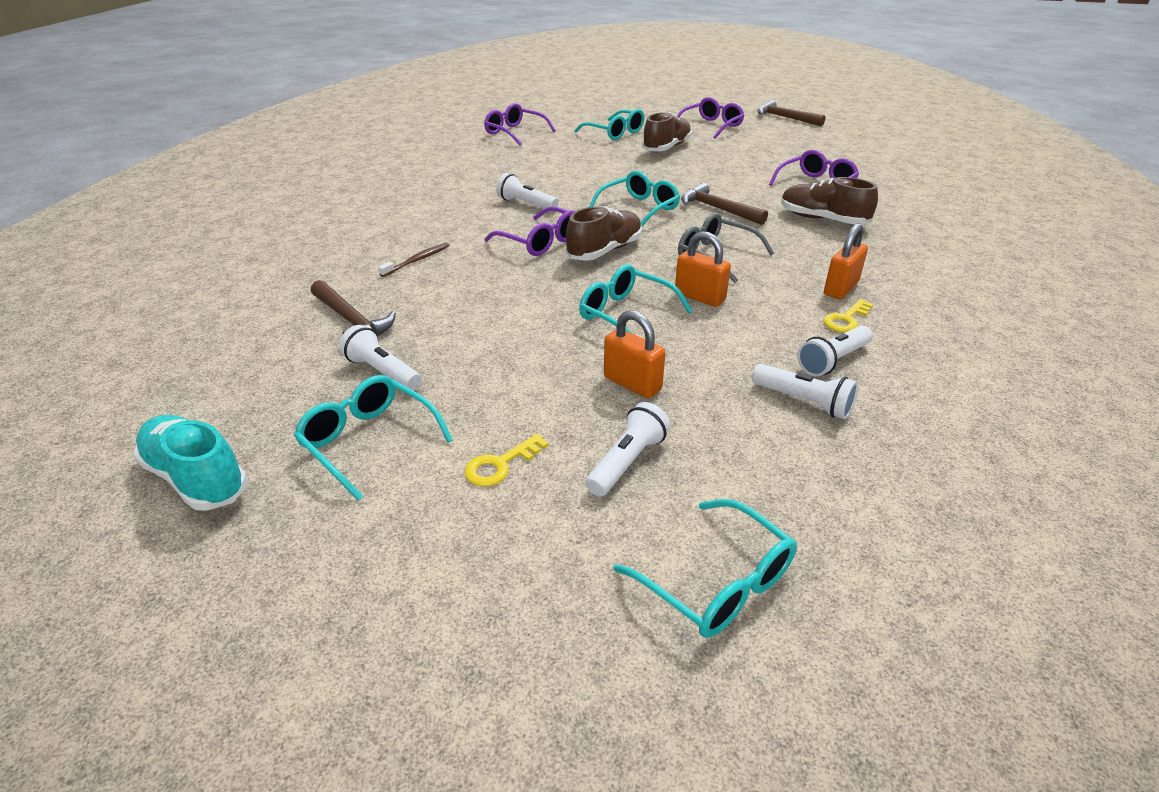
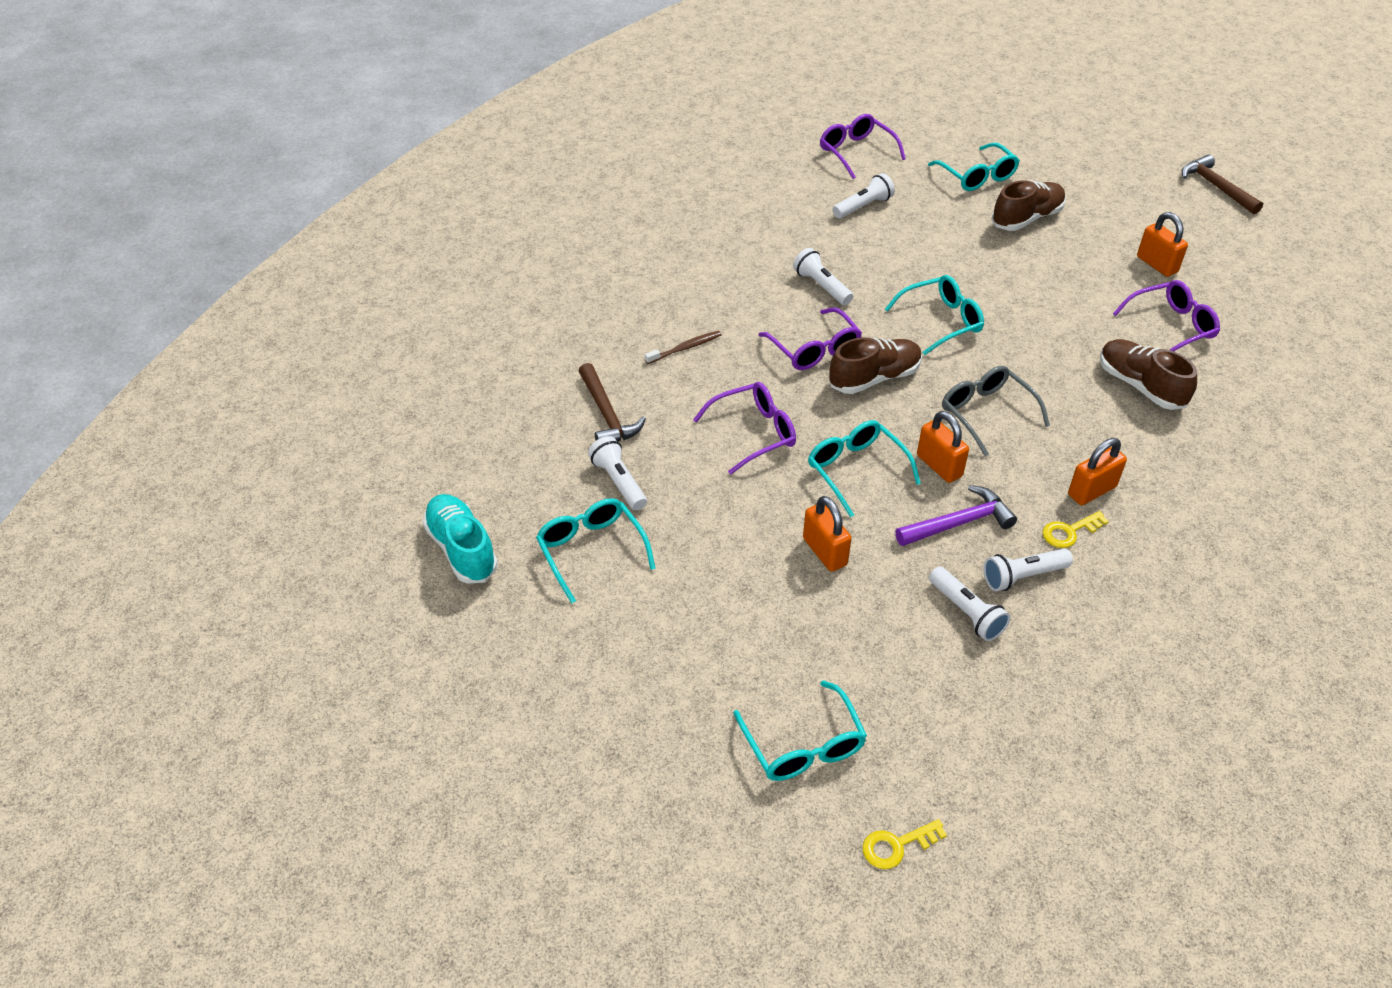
camera: 20 degrees right, 10 degrees up
(500, 465) = (684, 602): yellow key -> yellow key (896, 846)
(627, 461) = (785, 627): white flashlight -> white flashlight (863, 206)
(711, 126) = (1107, 186): purple glasses -> purple glasses (754, 433)
(717, 209) = (1029, 341): brown hammer -> none
(746, 334) = (959, 523): none -> purple hammer
(778, 157) = (1157, 264): none -> orange padlock

